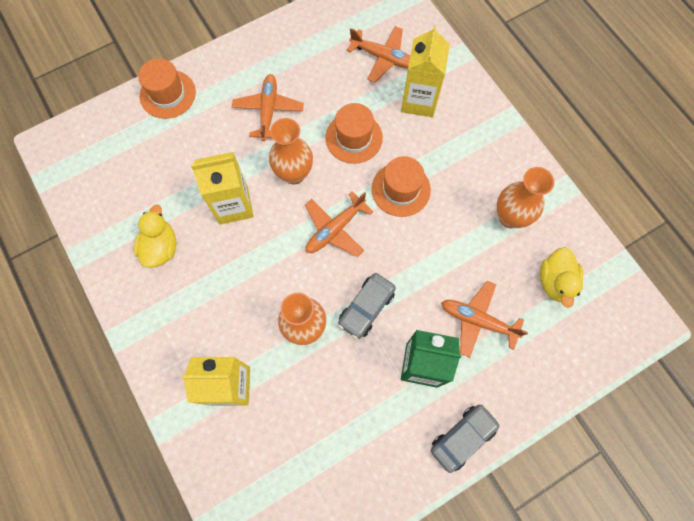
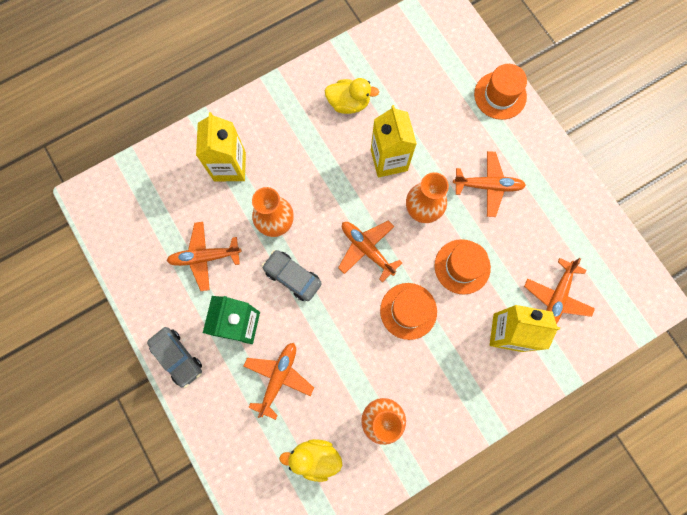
camera: 90 degrees right, 5 degrees up
(343, 411) = (204, 257): none -> orange plane

